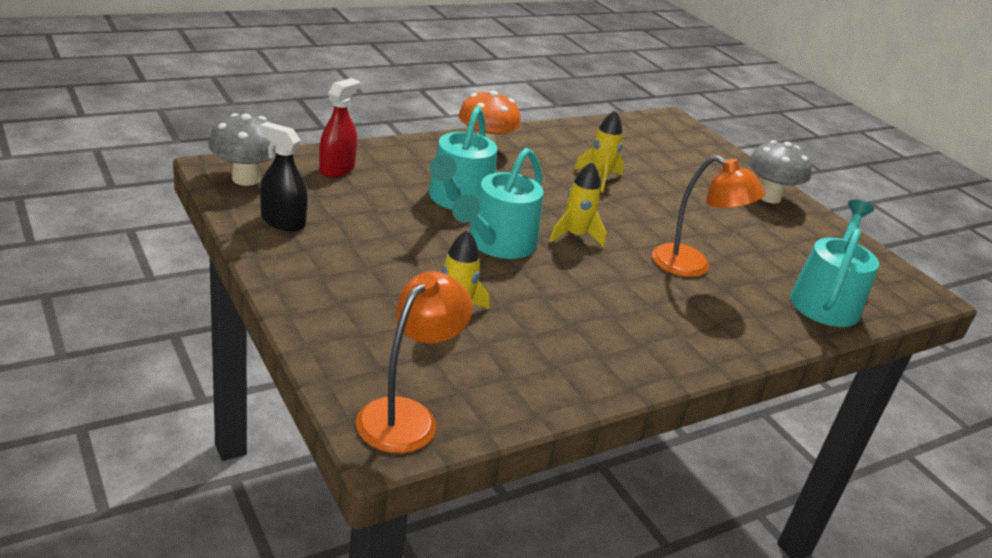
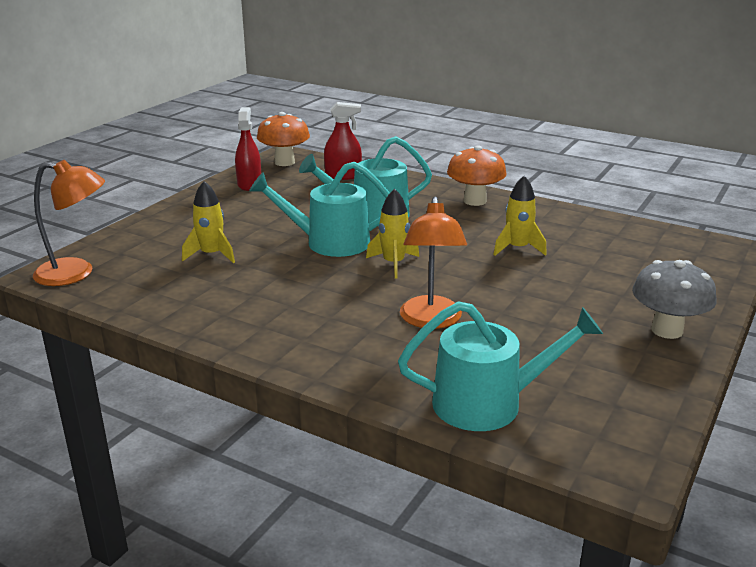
camera: 65 degrees right, 5 degrees down
(246, 179) = (284, 162): grey mushroom -> orange mushroom
(283, 221) = (249, 184): black spray bottle -> red spray bottle

